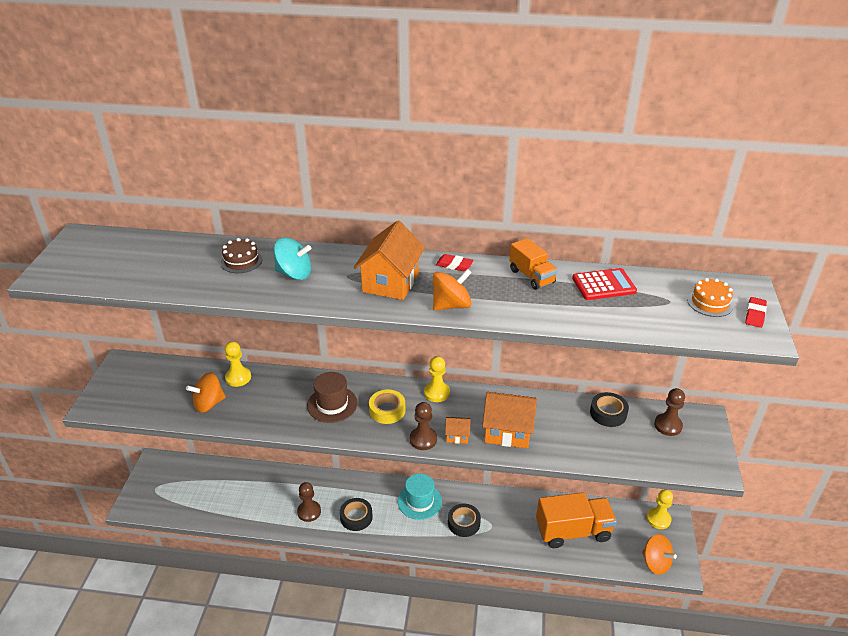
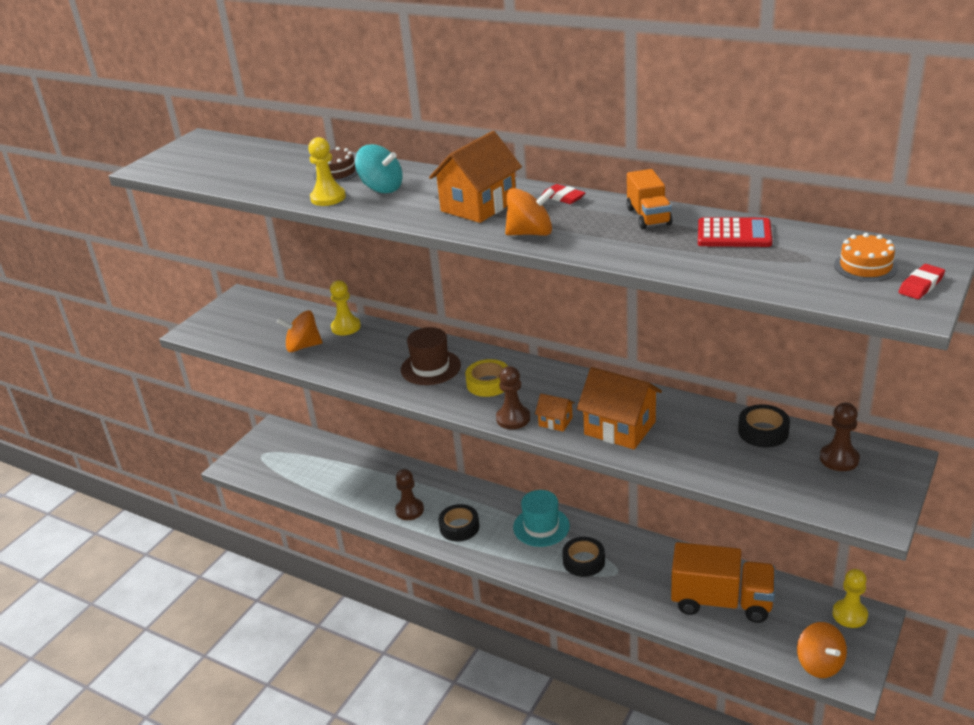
camera: 25 degrees right, 5 degrees down
(436, 393) = (556, 375): yellow pawn -> yellow pawn (328, 198)

